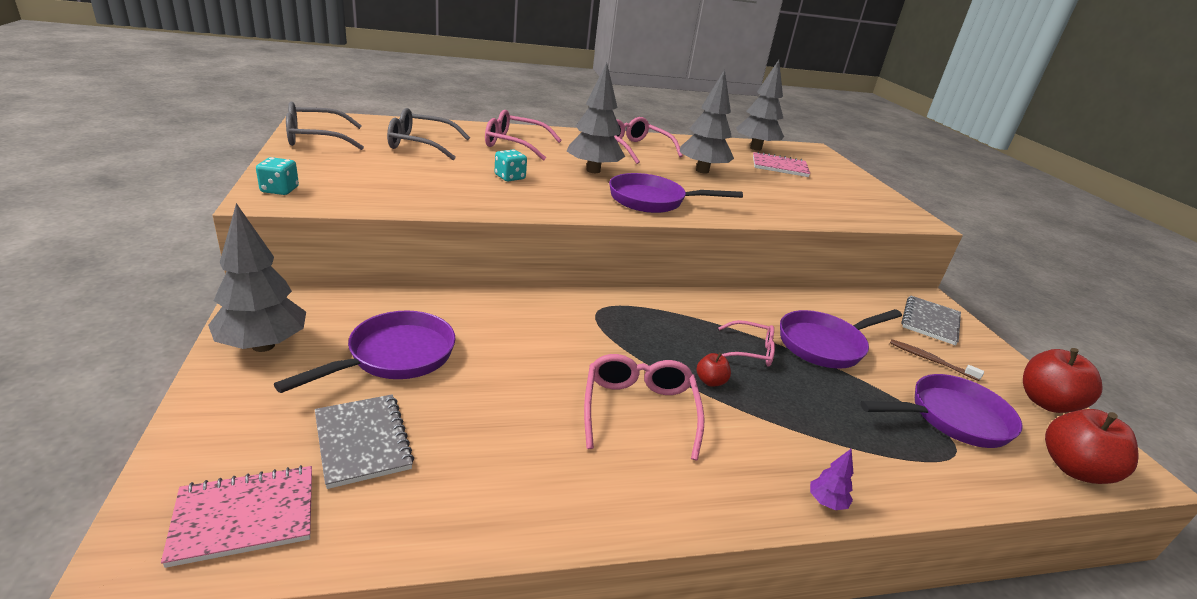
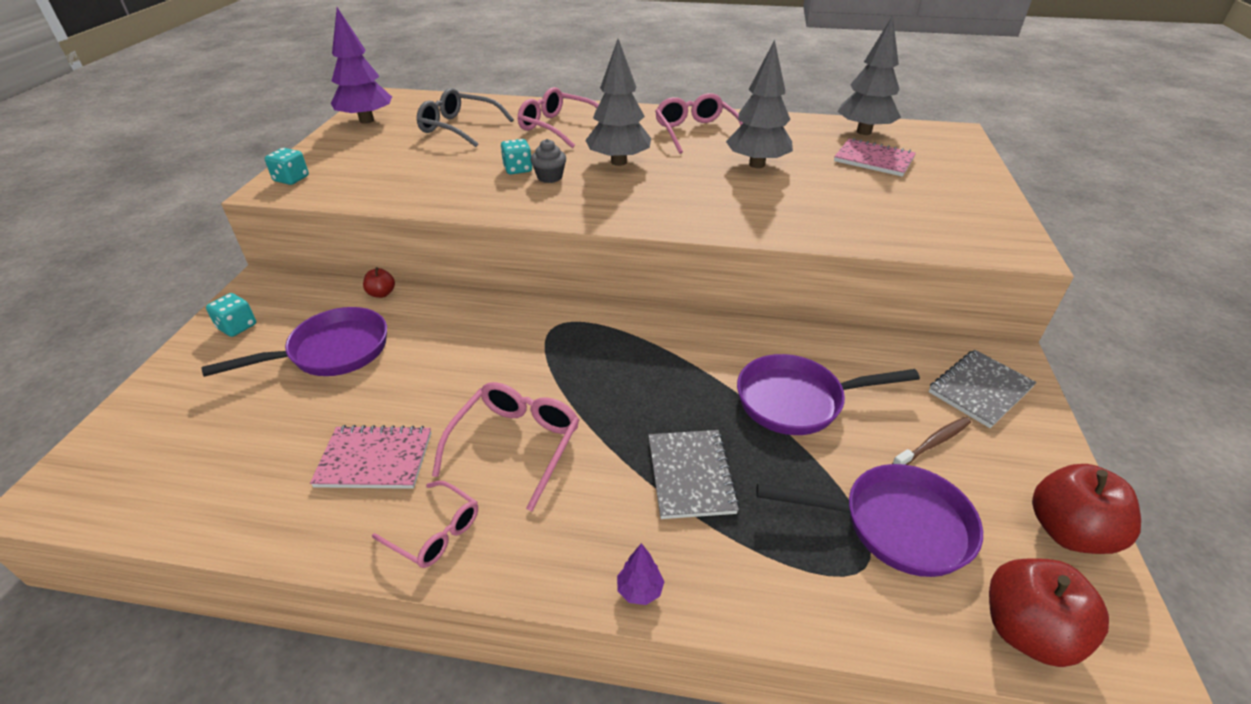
camera: 25 degrees right, 10 degrees up
(245, 516) = (129, 480): pink notebook -> pink notebook (375, 459)
(263, 345) = (237, 327): grey tree -> turquoise dice
(316, 138) = (366, 120): grey glasses -> purple tree
(362, 442) = (252, 431): grey notebook -> grey notebook (690, 475)
(545, 183) = (550, 177): none -> grey cupcake
(652, 201) = (655, 204): purple pan -> none
(710, 381) = (617, 425): red apple -> red apple (381, 293)
(750, 351) = (694, 396): pink glasses -> pink glasses (435, 532)
(931, 360) = (933, 443): brown toothbrush -> brown toothbrush turned 90 degrees clockwise

